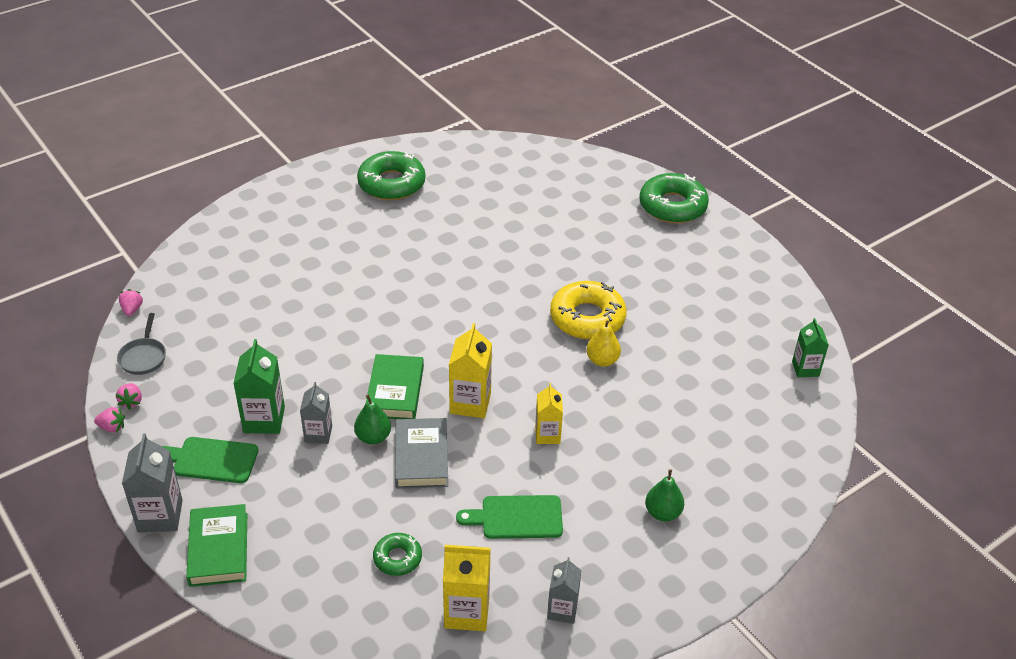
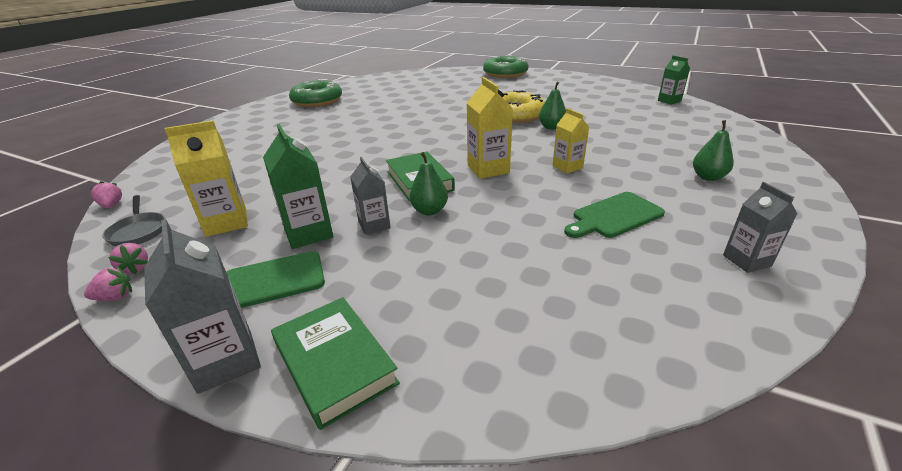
camera: 25 degrees left, 10 degrees down
(397, 558) = (552, 284): green donut -> none
(421, 457) = (486, 209): grey book -> none
(467, 612) = (675, 299): yellow carton -> yellow carton (226, 222)
(602, 360) = (551, 127): yellow pear -> green pear

